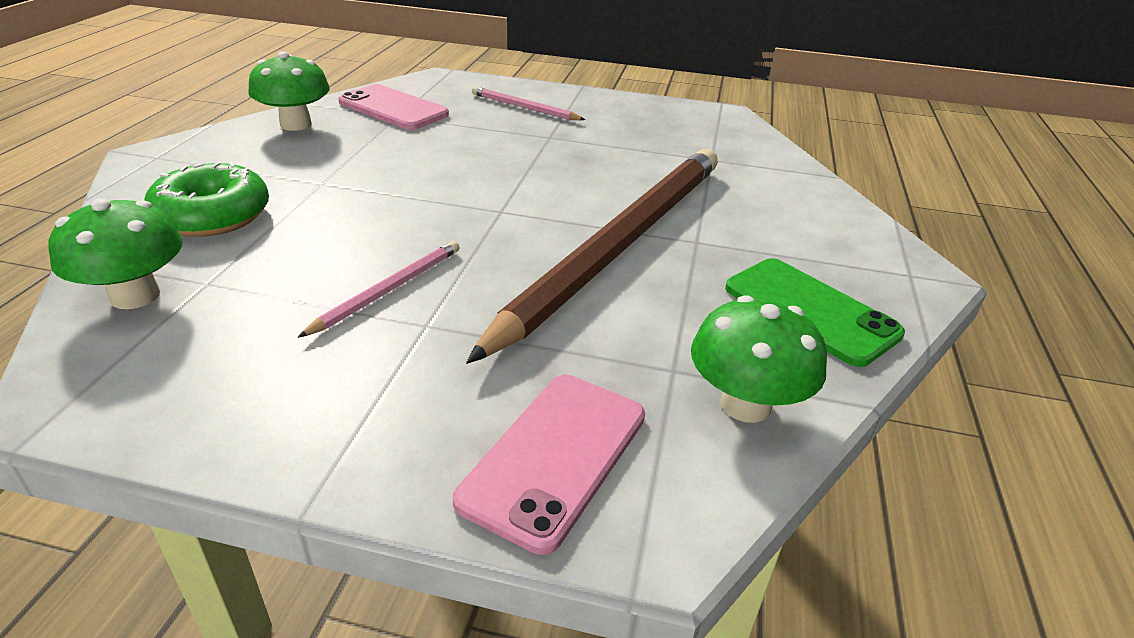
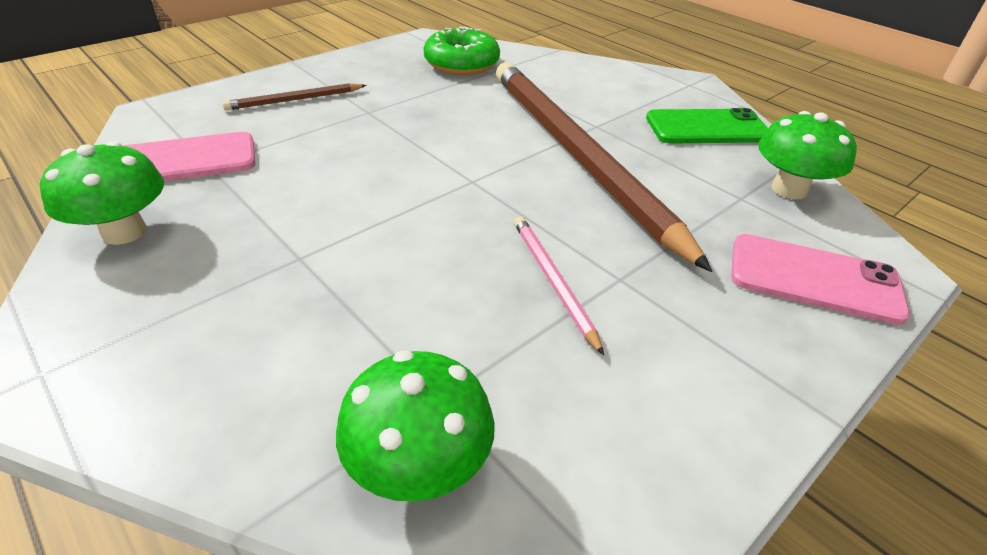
camera: 55 degrees left, 5 degrees up
(212, 215) = (285, 357): green donut -> green donut (461, 63)
(524, 107) = (294, 100): pink pencil -> brown pencil
(555, 457) = (814, 279): pink phone -> pink phone turned 45 degrees counterclockwise

